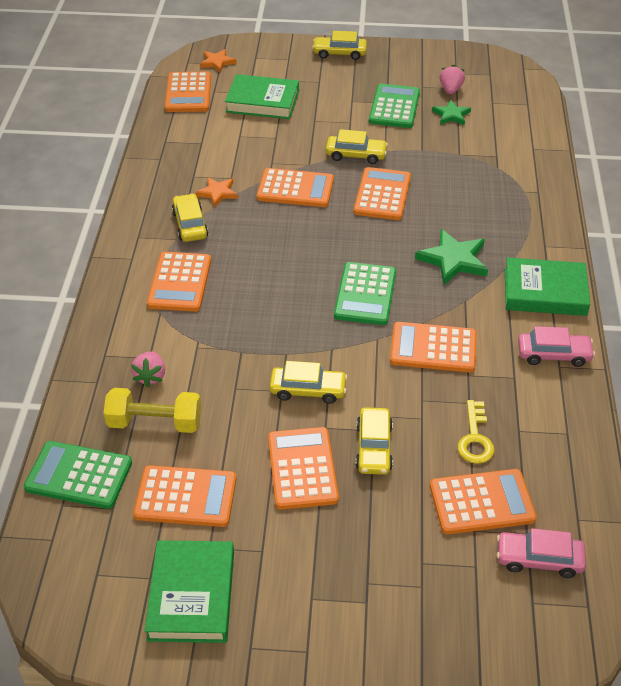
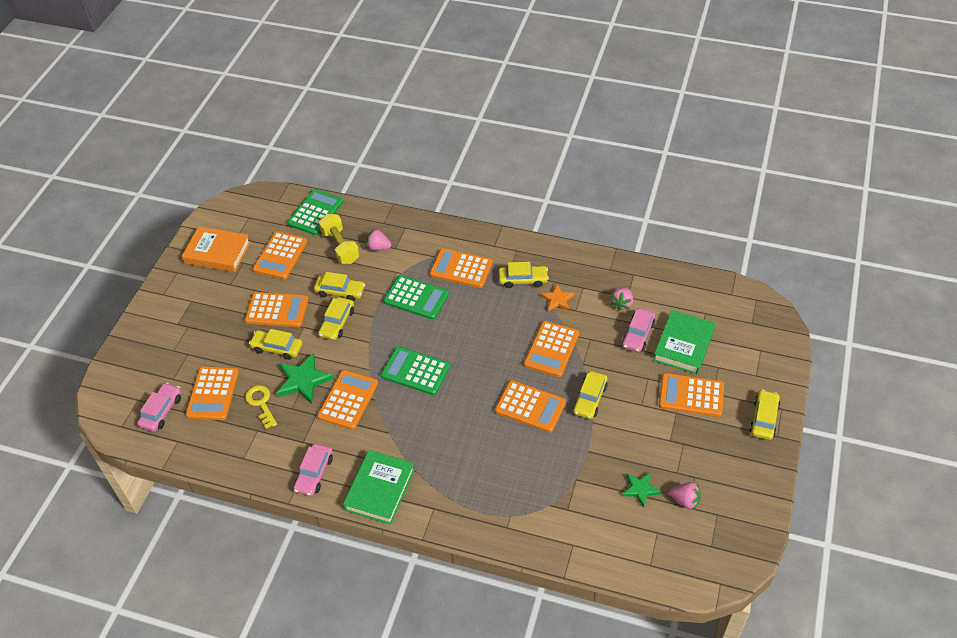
camera: 105 degrees right, 5 degrees up
(155, 423) = (340, 247): yellow dumbbell -> yellow dumbbell turned 45 degrees counterclockwise
(188, 93) = (704, 295): orange calculator -> orange calculator (691, 395)
(191, 595) = (217, 252): green book -> orange book
(213, 145) = (622, 304): none -> pink strawberry
(217, 62) = (754, 320): orange star -> none
(248, 401) = (340, 291): none -> yellow car
(256, 131) = (638, 334): none -> pink car
(394, 107) = (661, 444): green calculator -> green calculator (416, 298)
(453, 260) = (436, 437): green star -> green star (303, 380)
(475, 438) = (261, 403): yellow key -> yellow key turned 45 degrees clockwise

